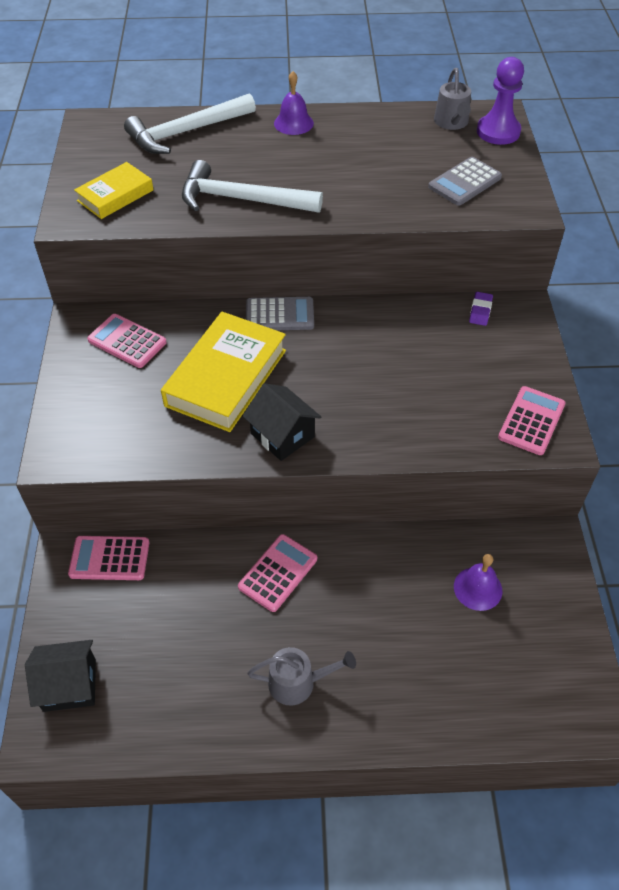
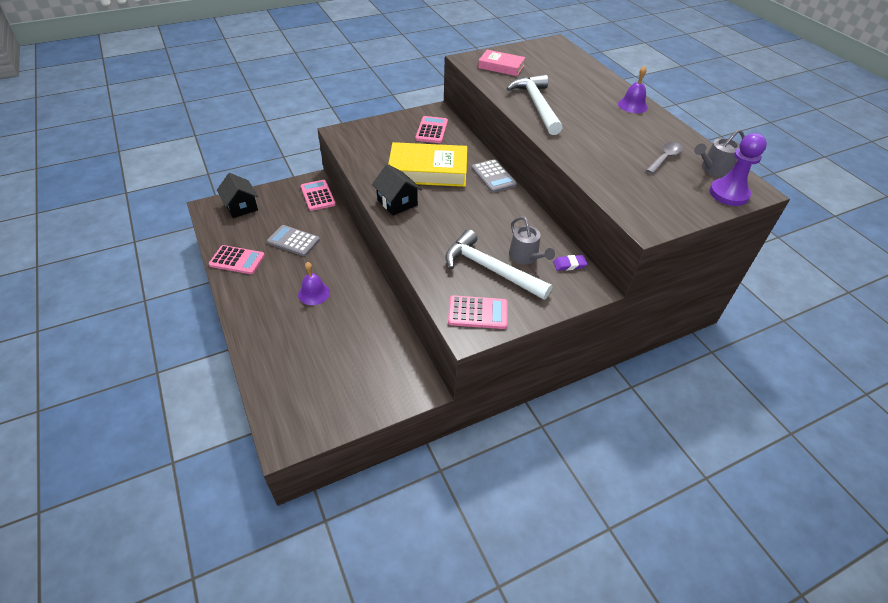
camera: 65 degrees right, 5 degrees down
(115, 195) = (501, 66): yellow book -> pink book
(186, 132) = (580, 72): white hammer -> white hammer (490, 269)
(278, 573) = (335, 259): pink calculator -> pink calculator (237, 260)
(282, 435) = (397, 202): black house -> black house turned 60 degrees counterclockwise
(297, 682) = (267, 287): grey watering can -> grey watering can (525, 257)
(415, 145) = (665, 158): none -> grey spoon
(464, 182) = (647, 188): grey calculator -> grey calculator (293, 241)
(478, 588) = (363, 354): purple bell -> purple bell (314, 293)

